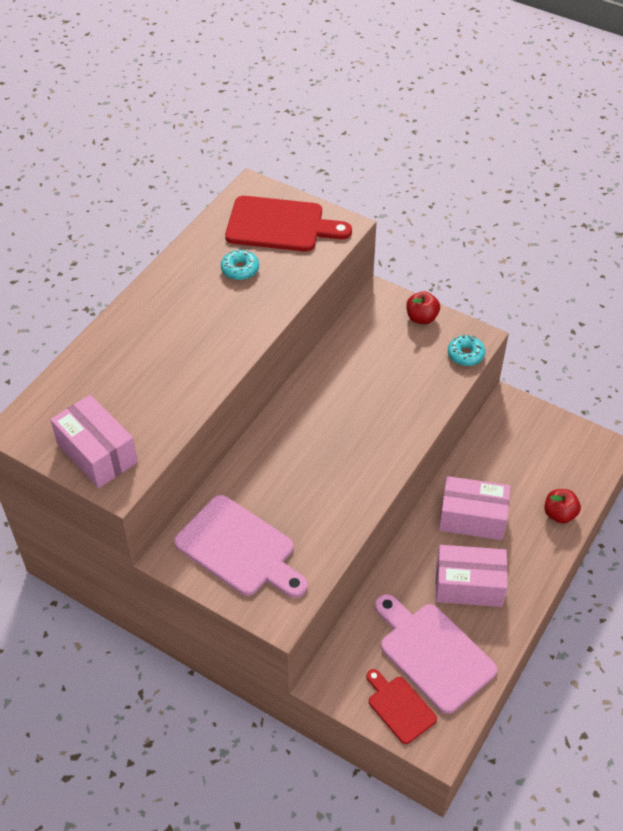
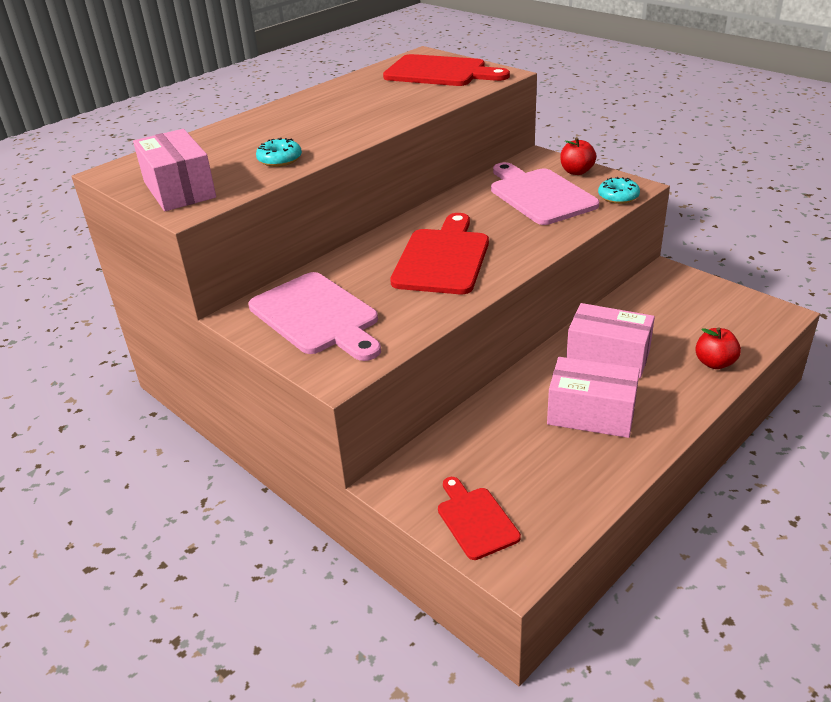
camera: 15 degrees right, 15 degrees down
(240, 269) = (388, 93): turquoise donut -> turquoise donut (280, 159)
(328, 459) = (443, 258): none -> red cutting board
(433, 653) = (532, 472): pink cutting board -> pink cutting board (539, 195)

